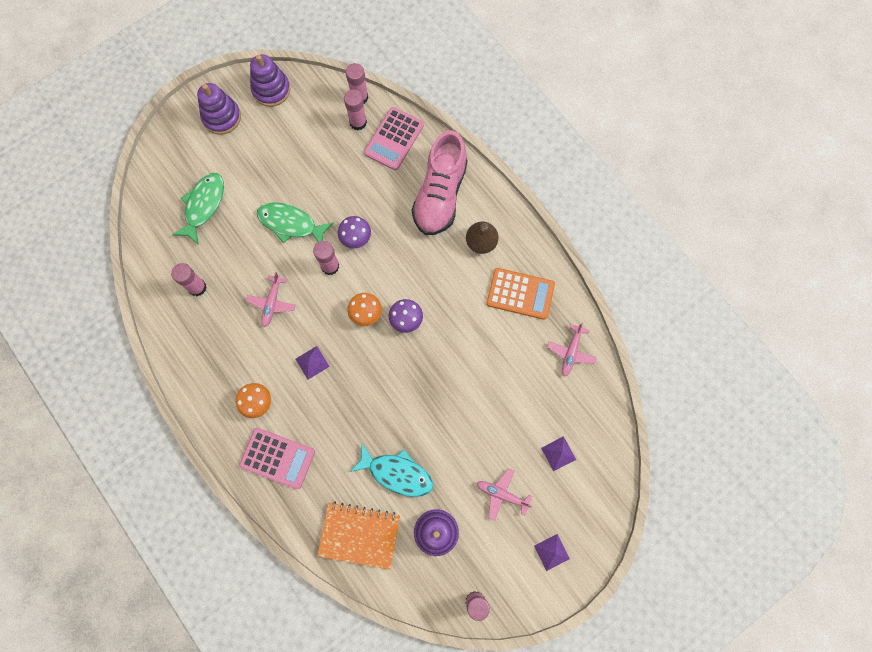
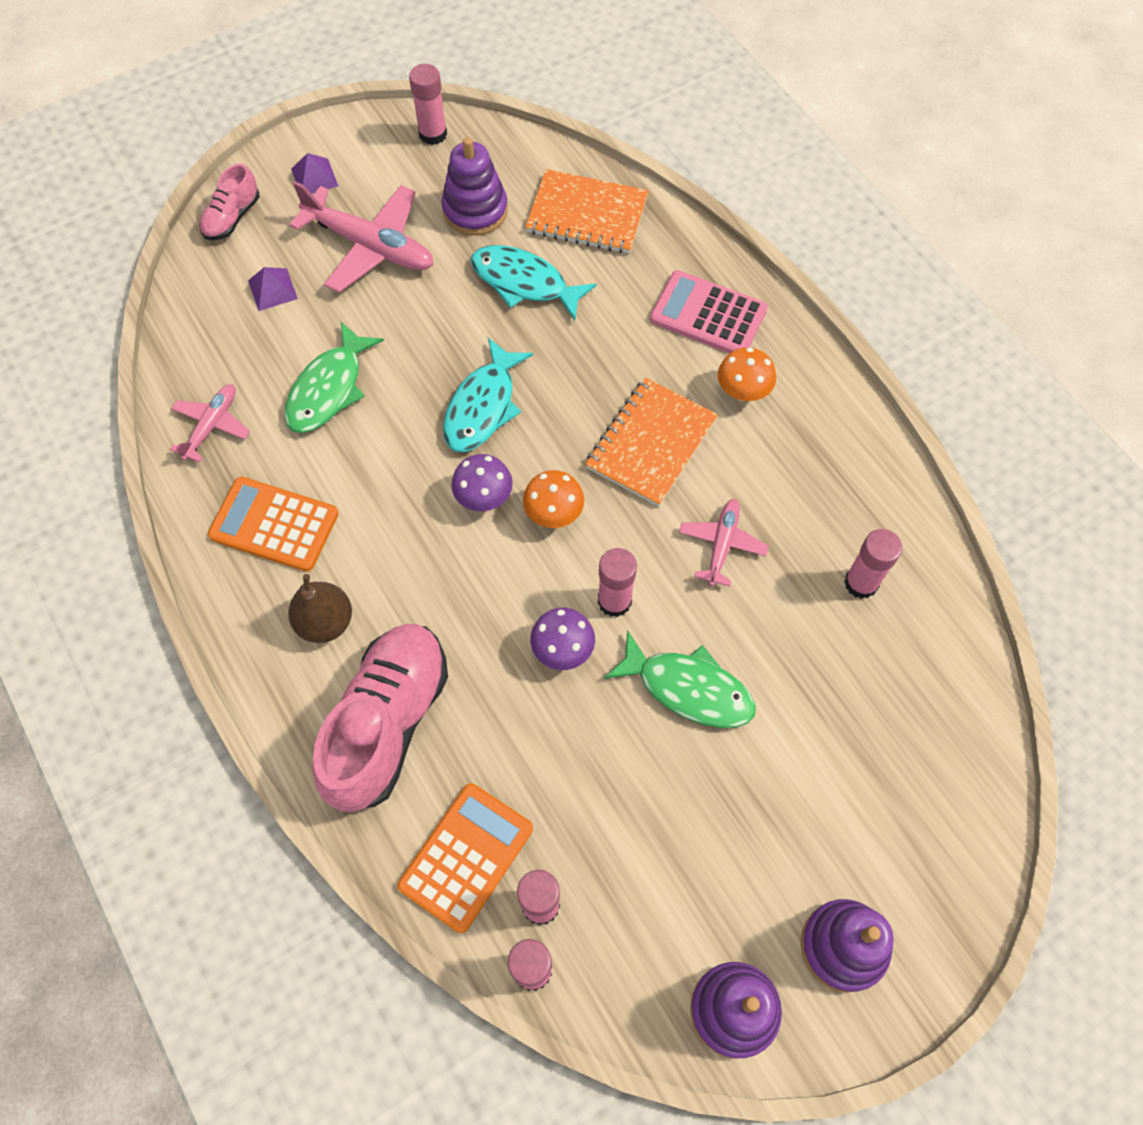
camera: 175 degrees left, 10 degrees down
(203, 205) = (864, 741): green fish -> green fish (329, 389)
(312, 362) = (651, 444): purple pyramid -> orange notebook
(394, 139) = (466, 857): pink calculator -> orange calculator
(413, 379) = (483, 406): none -> turquoise fish
(502, 494) = (370, 246): pink plane -> pink plane, size x1.78
(599, 510) = (232, 218): none -> pink shoe

